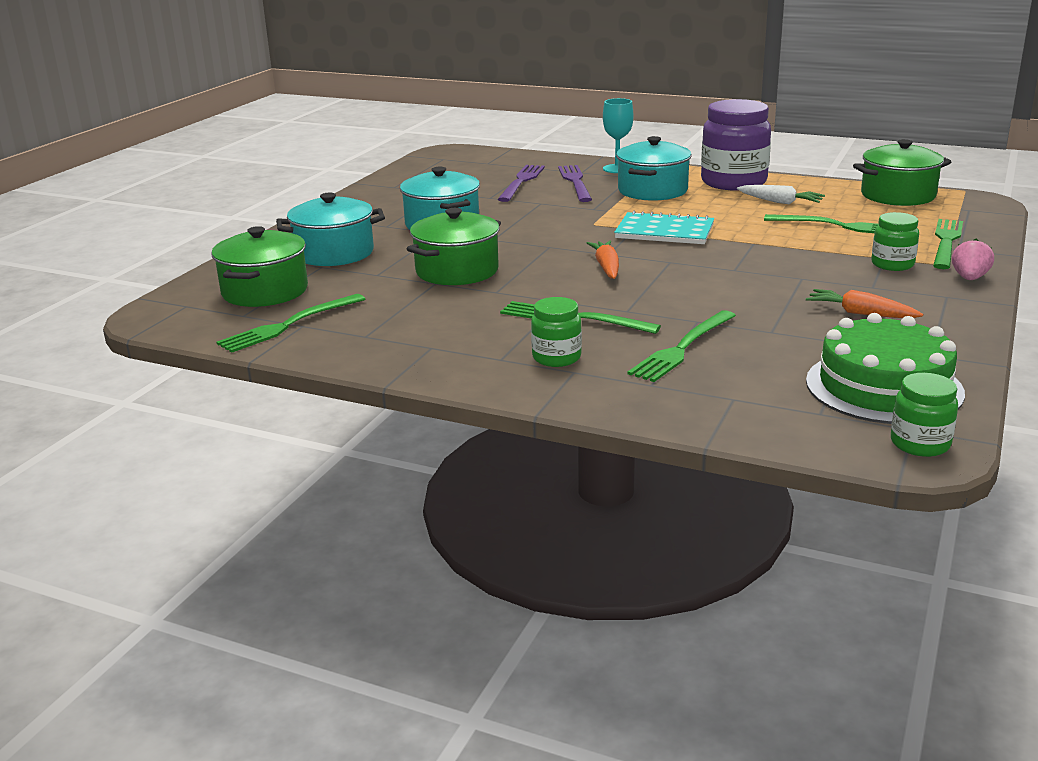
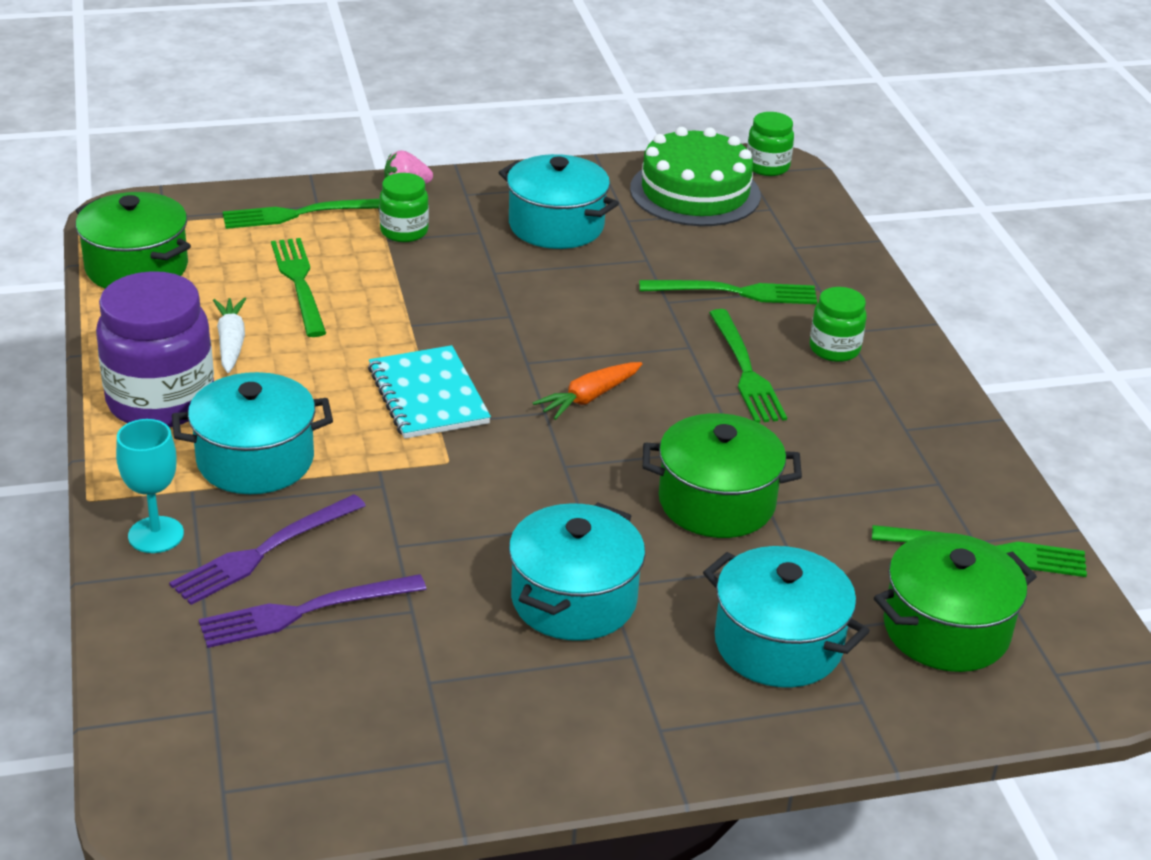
camera: 130 degrees left, 10 degrees up
(860, 313) = (556, 226): orange carrot -> turquoise pot

